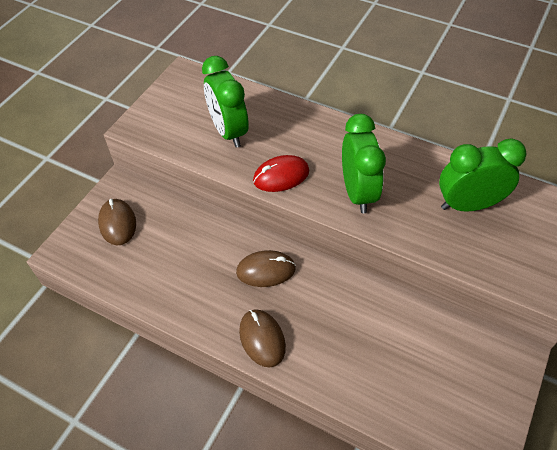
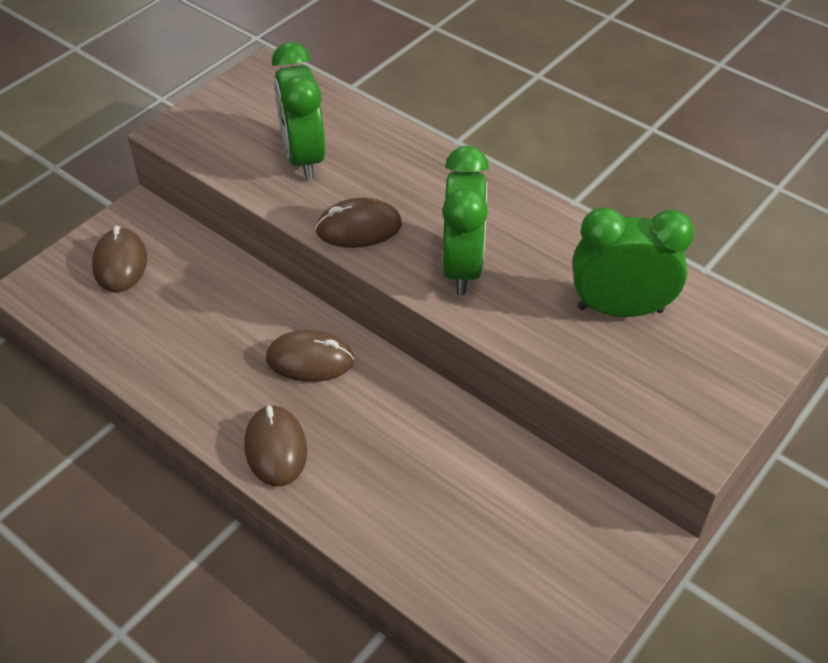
camera: 10 degrees right, 5 degrees down
(281, 176) = (359, 228): red mouse -> brown mouse

